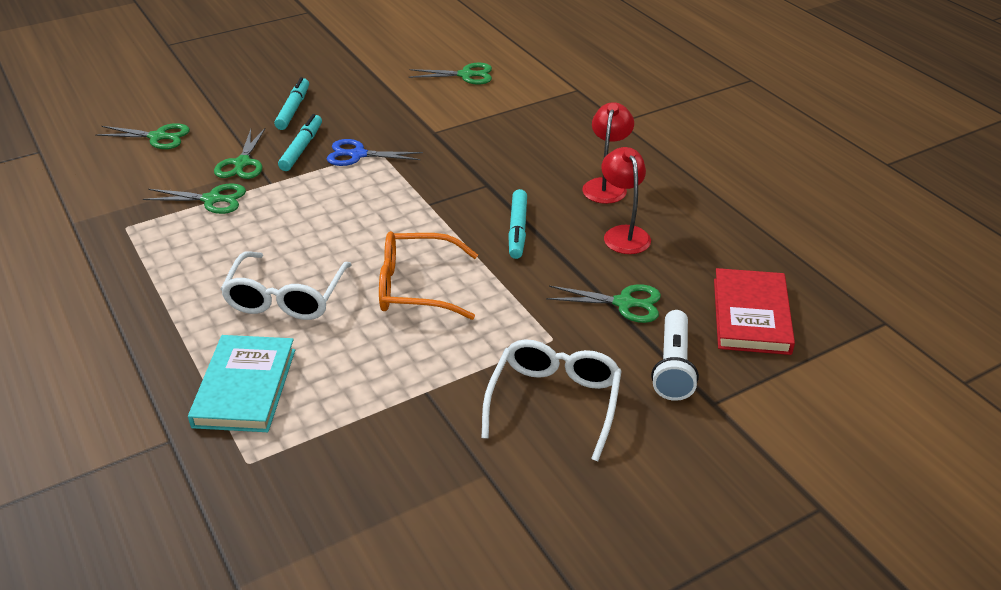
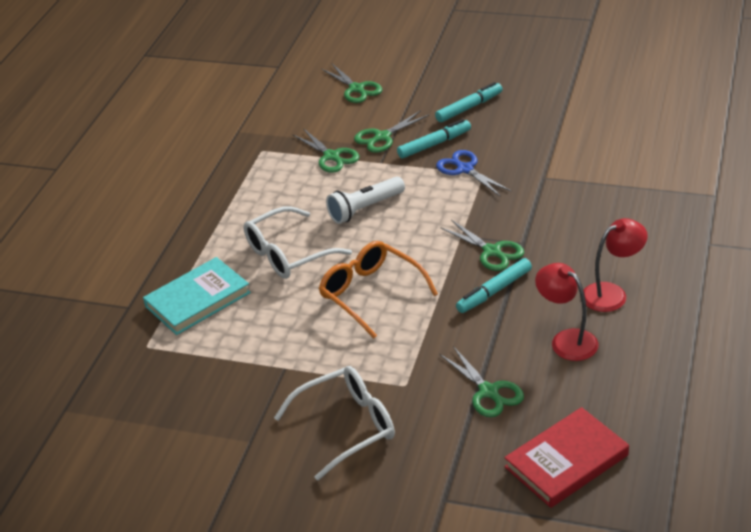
camera: 50 degrees right, 0 degrees up
(466, 75) = (639, 137): green scissors -> green scissors (492, 252)
(623, 234) = (566, 340): red lamp -> red lamp turned 75 degrees counterclockwise
(673, 367) = (454, 457): white flashlight -> white flashlight (365, 209)

